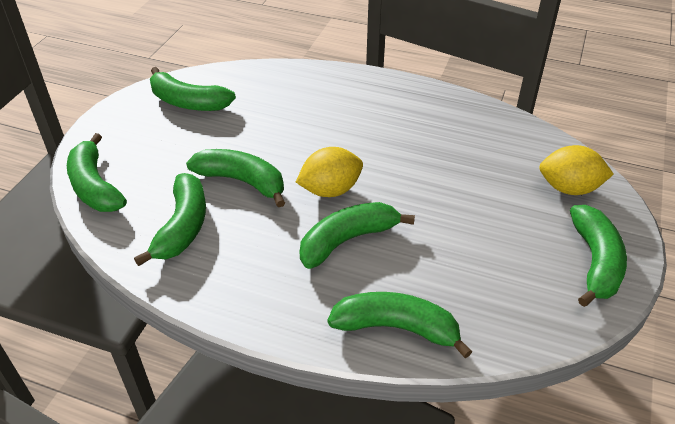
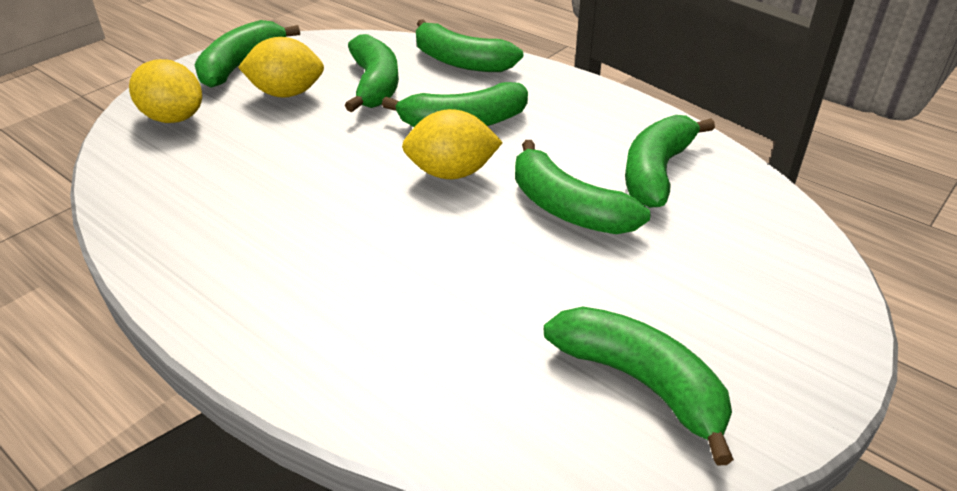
camera: 160 degrees left, 5 degrees down
(95, 186) = (794, 248): green banana -> green banana (375, 85)
(516, 236) = (287, 93): none -> yellow lemon

